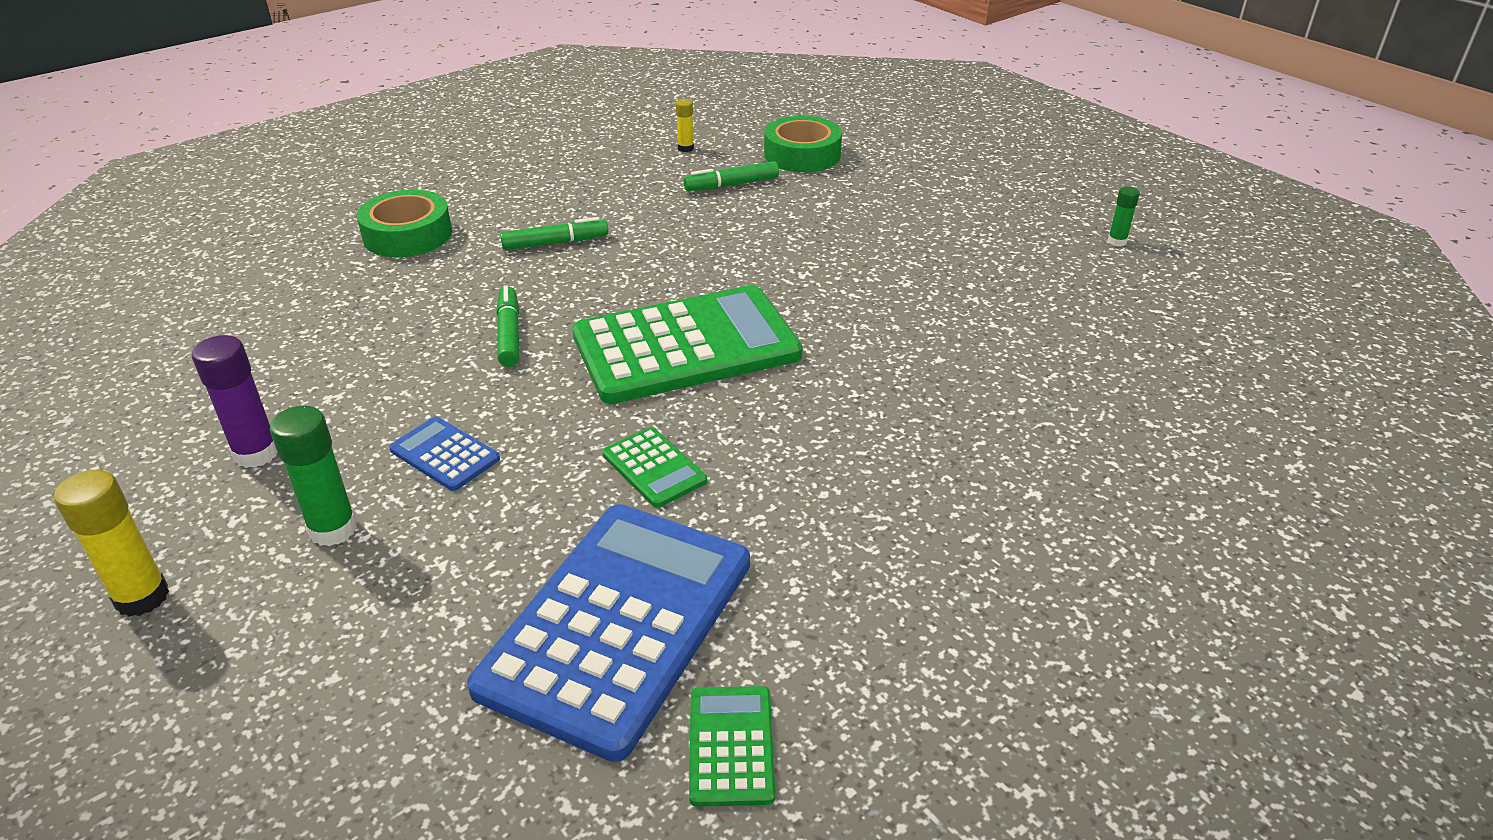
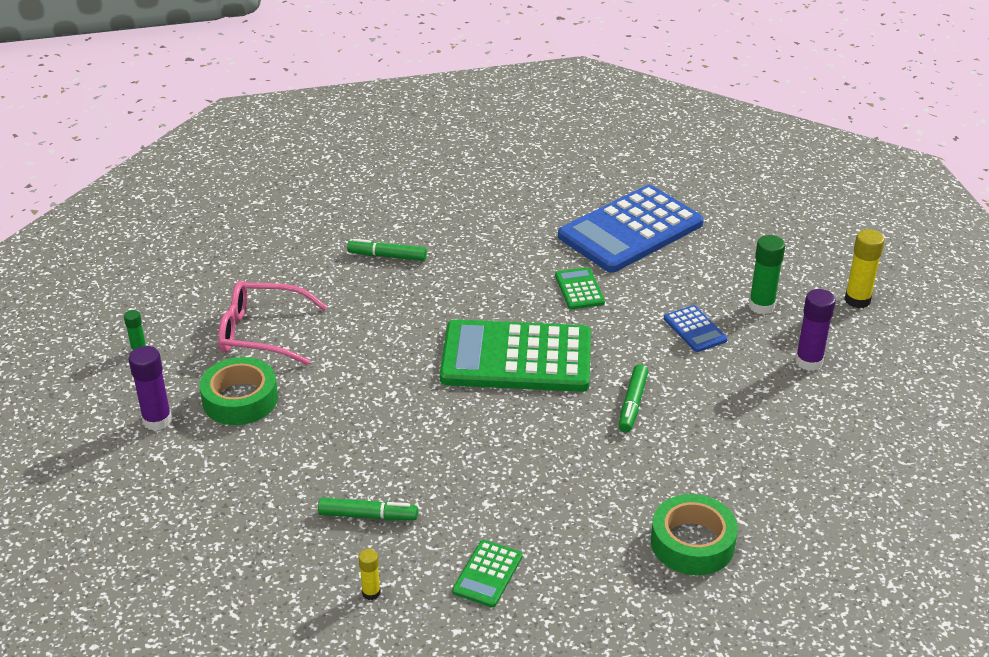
camera: 155 degrees left, 0 degrees up
(555, 243) = (564, 488): green marker -> green marker (387, 256)
(731, 745) = (604, 184): green calculator -> green calculator (487, 574)
(802, 155) = (266, 539): green tape -> green tape (240, 399)
(1004, 197) = (157, 420): none -> purple glue stick
(1016, 291) = (262, 333): none -> pink glasses

